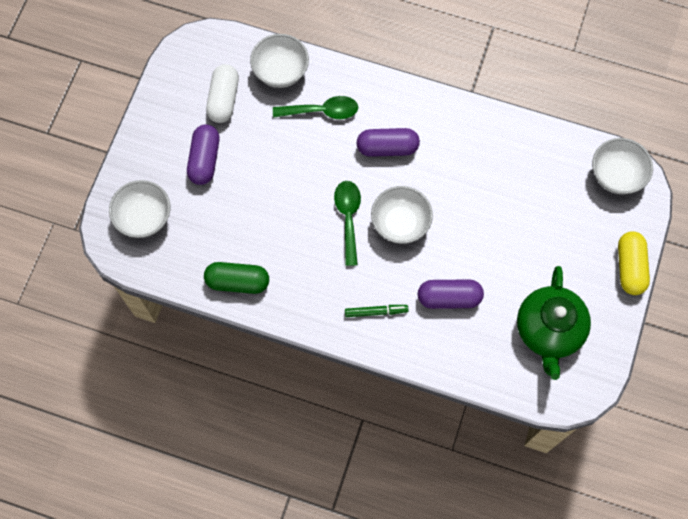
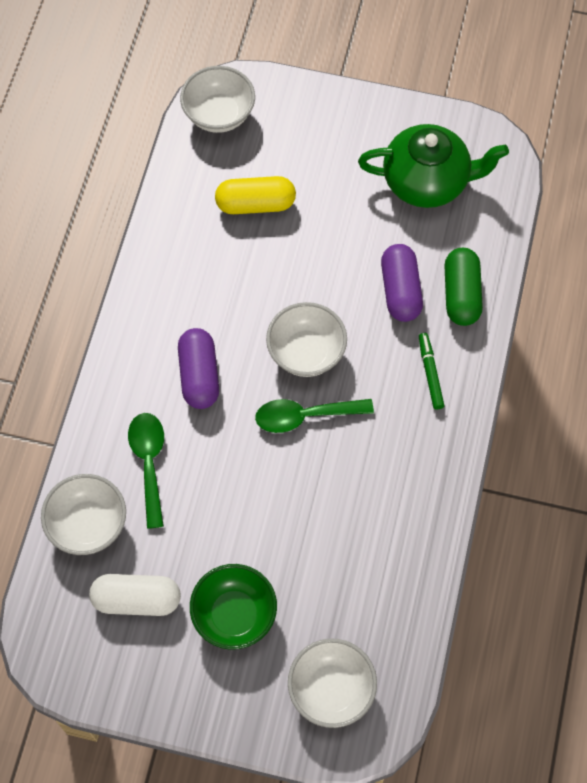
camera: 95 degrees left, 5 degrees down
(204, 160) = (234, 615): purple capsule -> green bowl
(237, 282) = (411, 548): green capsule -> green capsule (461, 294)
(630, 267) = (337, 100): yellow capsule -> yellow capsule (255, 204)

